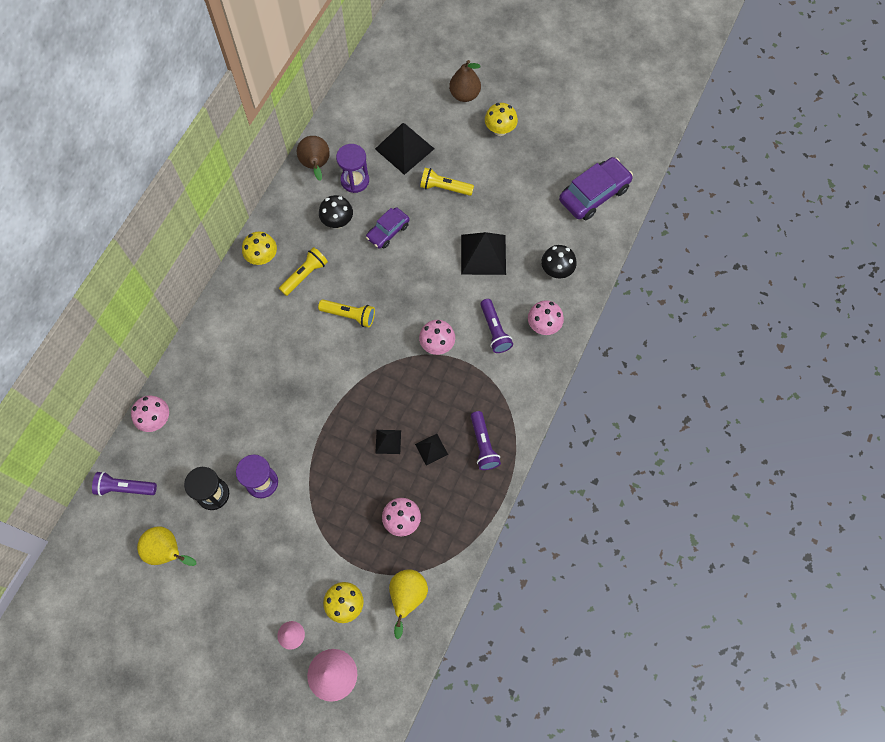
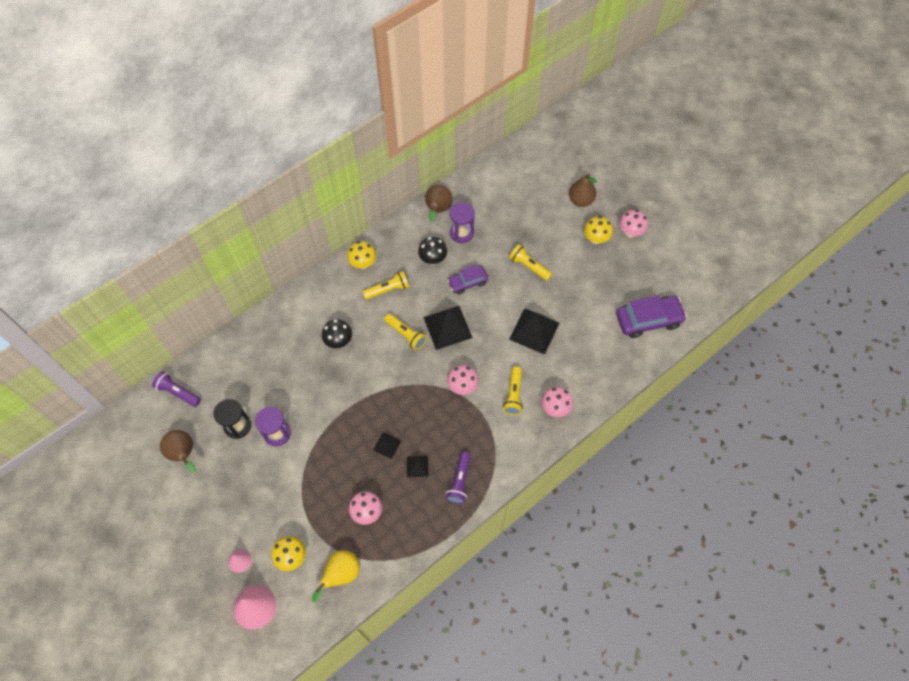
camera: 25 degrees right, 5 degrees down
(156, 419) = (225, 351): pink mushroom -> pink mushroom (630, 232)
(168, 551) = (183, 454): yellow pear -> brown pear
(404, 148) = (512, 223): black pyramid -> black pyramid (447, 327)
(494, 330) = (513, 395): purple flashlight -> yellow flashlight
(556, 270) = (587, 368): black mushroom -> black mushroom (338, 341)

